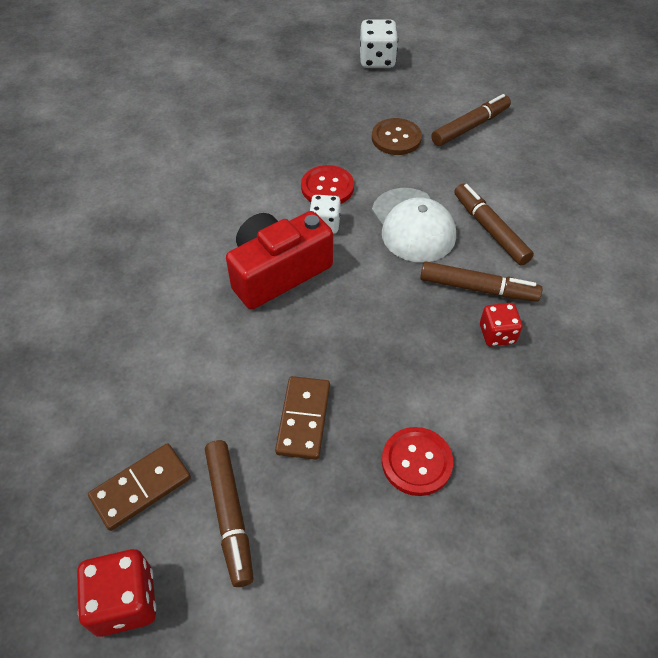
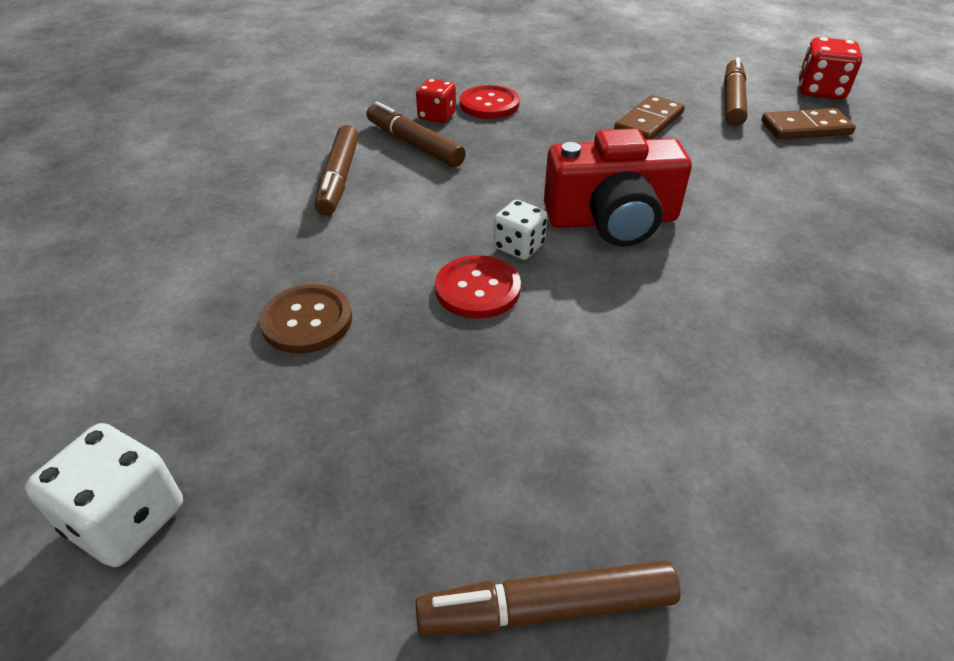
camera: 150 degrees left, 10 degrees down
(413, 225) = (415, 210): white cap -> none
(416, 462) = (574, 84): red button -> red button (489, 104)
(470, 127) = (185, 294): brown marker -> brown marker (546, 608)

